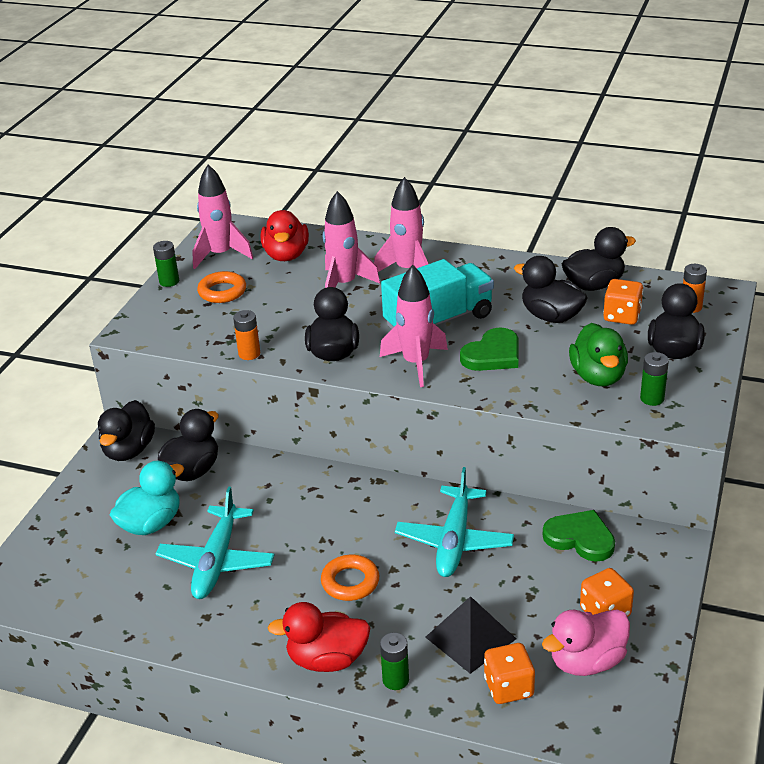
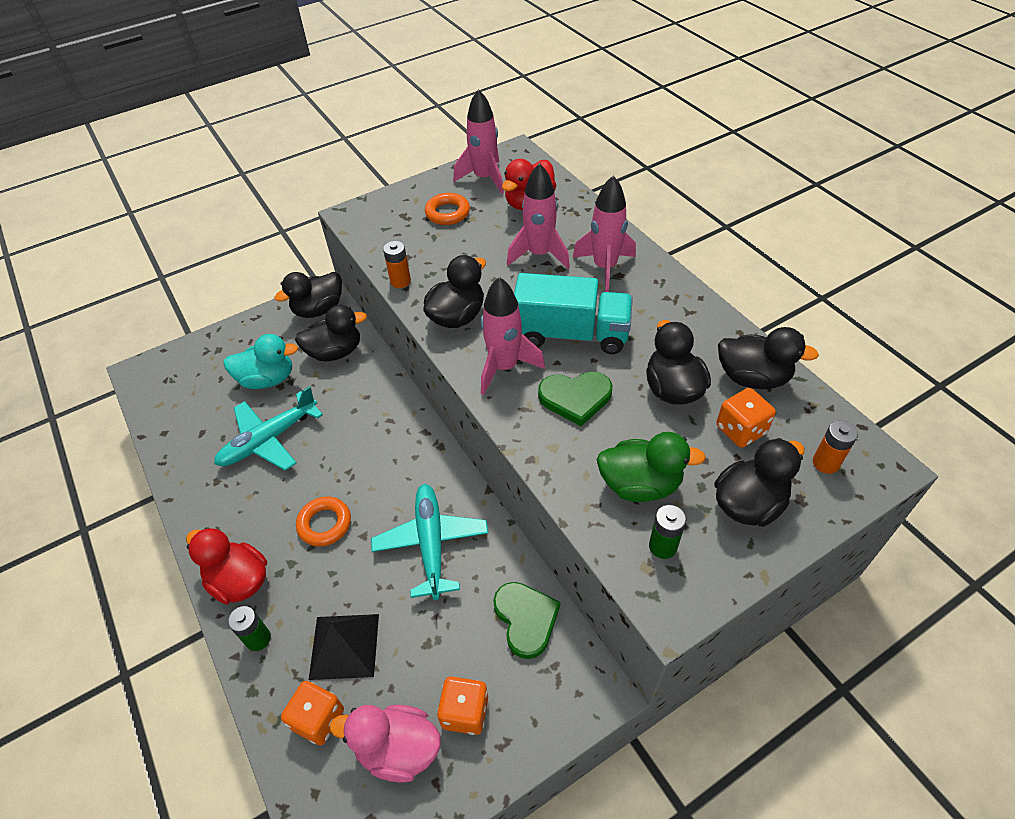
camera: 40 degrees right, 15 degrees up
(169, 281) = (424, 184): green battery -> none
(454, 541) = (431, 544): turquoise plane -> turquoise plane turned 120 degrees clockwise
(598, 376) = (640, 485): green duck -> green duck turned 120 degrees counterclockwise

